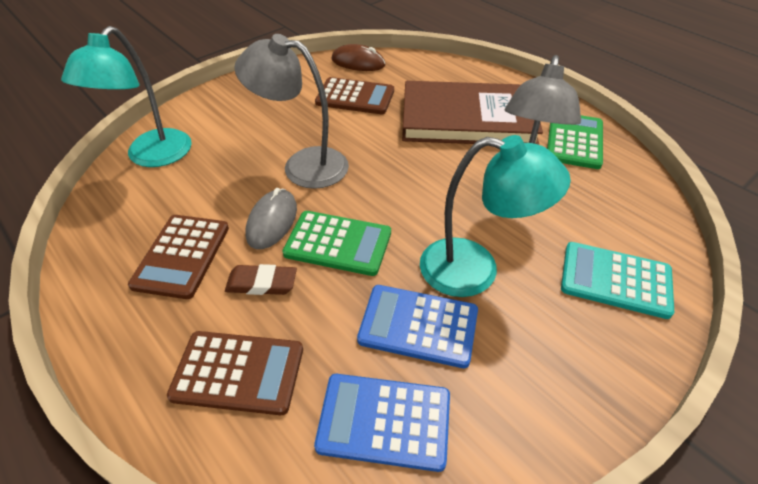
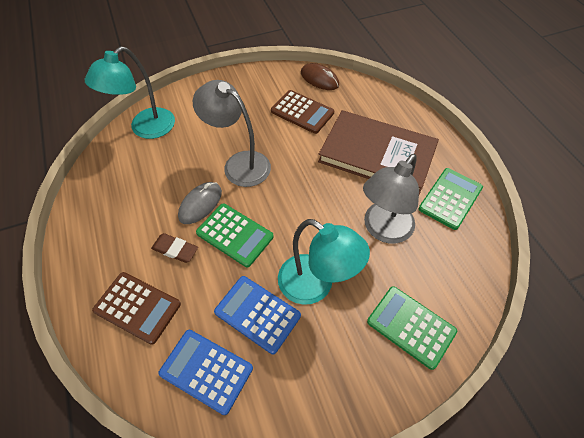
camera: 20 degrees right, 10 degrees up
(182, 256) = (136, 213): brown calculator -> none
(615, 280) = (411, 326): turquoise calculator -> green calculator

